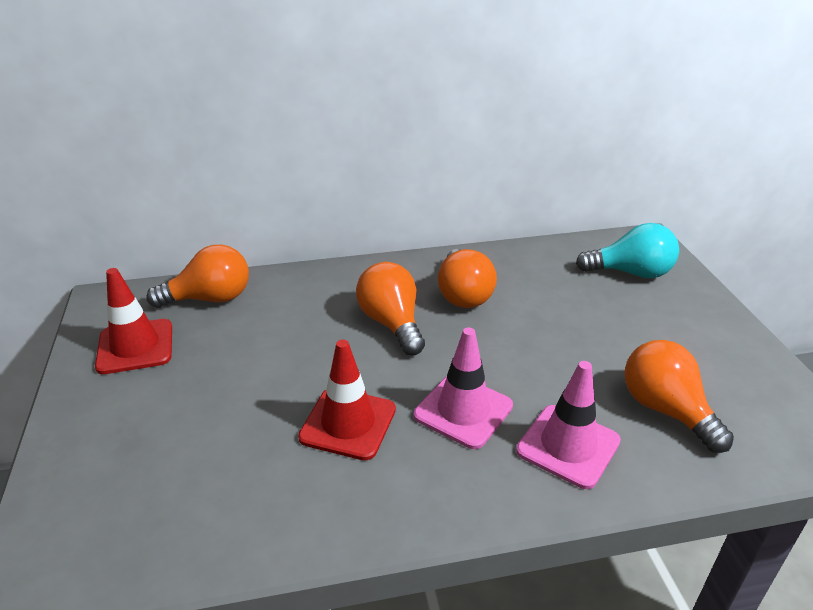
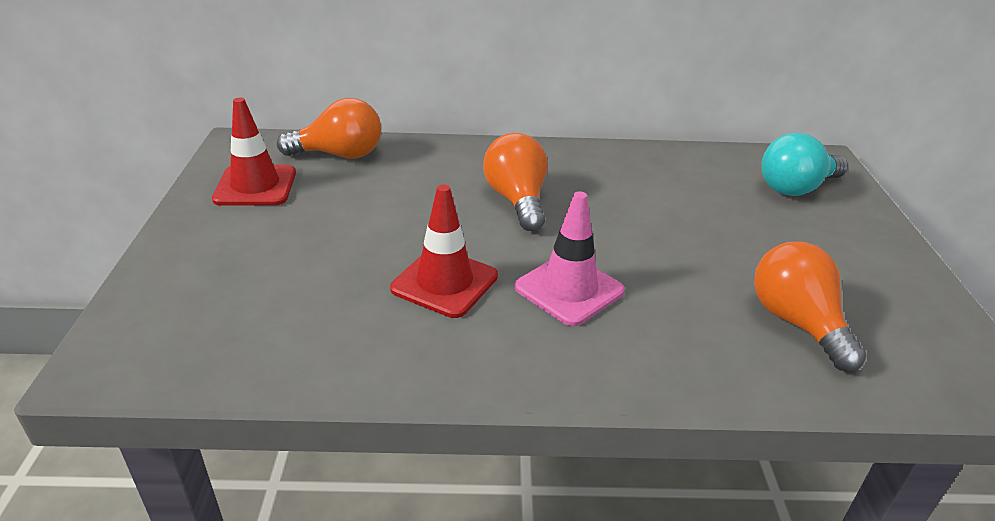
camera: 10 degrees right, 0 degrees up
(463, 294) = (601, 184): orange light bulb -> none
(568, 446) = (674, 339): pink traffic cone -> none
(631, 273) = (796, 188): turquoise light bulb -> turquoise light bulb turned 135 degrees clockwise

